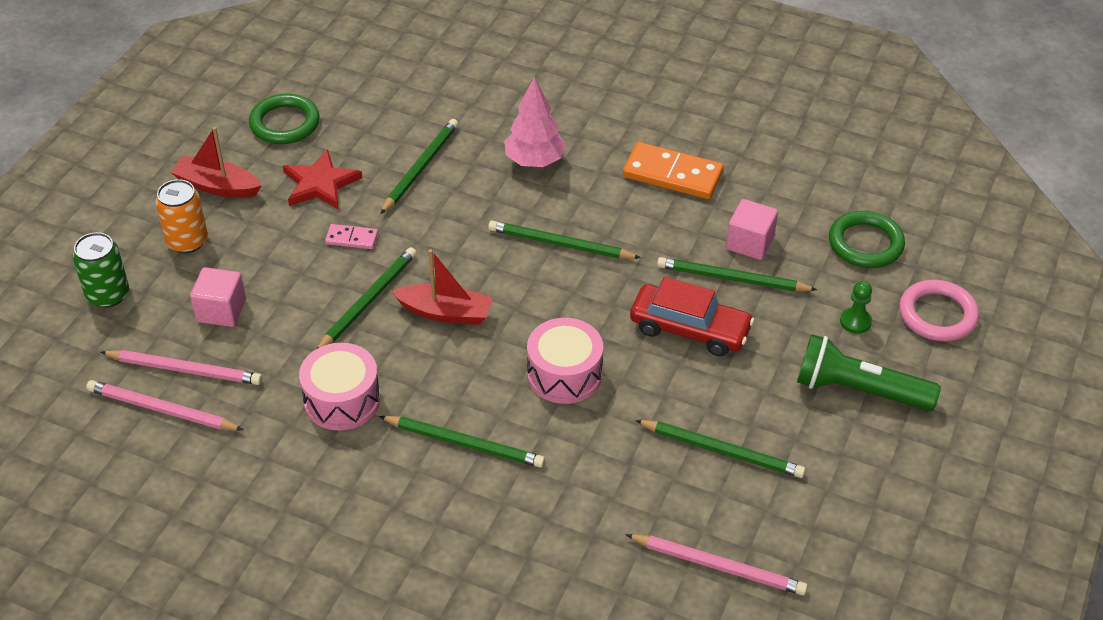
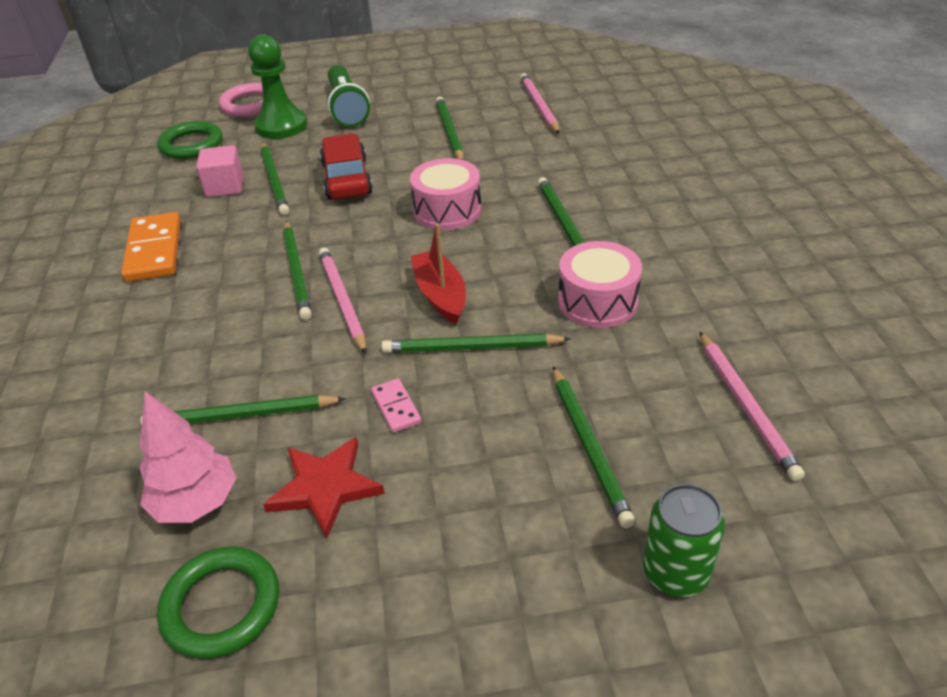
camera: 120 degrees left, 5 degrees down
(185, 369) = (687, 422): pink pencil -> pink pencil (342, 301)
(187, 241) = (522, 555): orange can -> none
(217, 186) = (401, 595): red boat -> none
(221, 310) = (589, 446): pink cube -> green pencil
(534, 161) = (179, 338): pink tree -> pink tree (196, 503)
(855, 322) = (281, 126): green pawn -> green pawn, size x2.08

